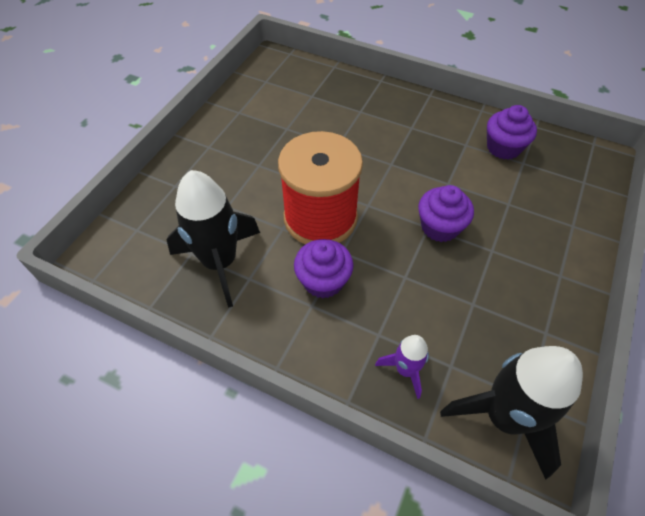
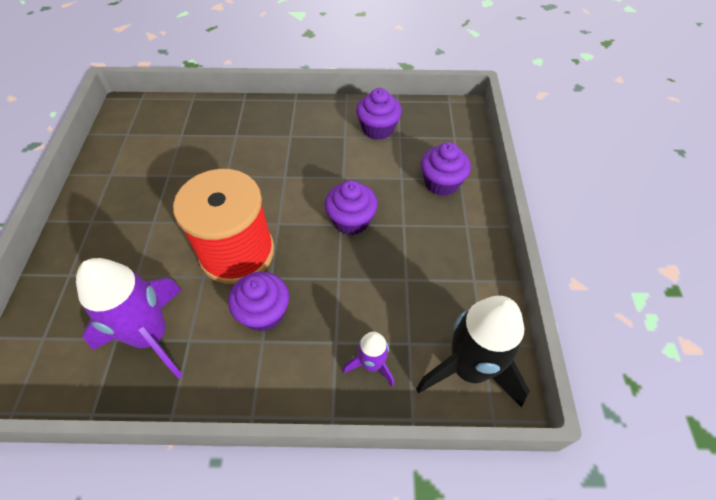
camera: 25 degrees left, 0 degrees up
(220, 262) = (151, 336): black rocket -> purple rocket
(550, 223) = (441, 183): none -> purple cupcake

